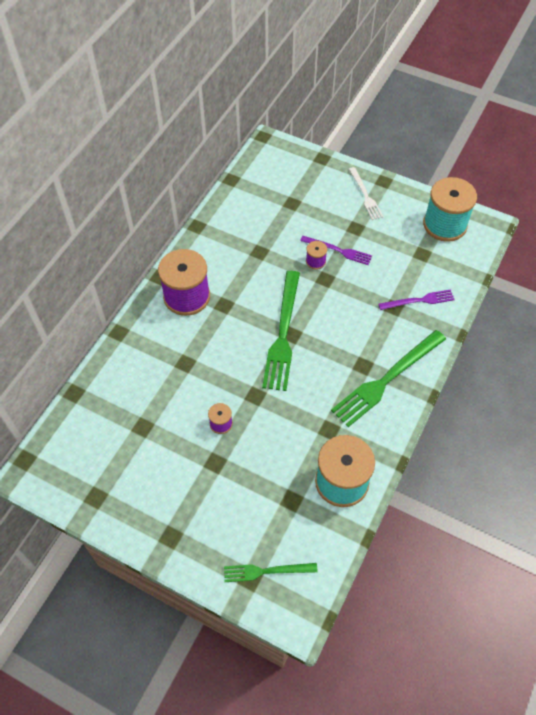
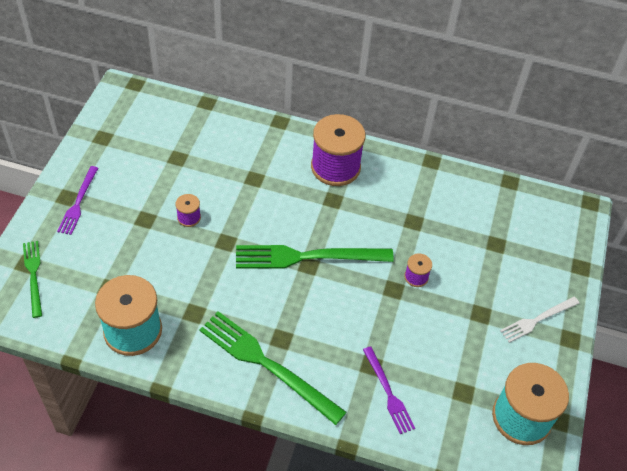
camera: 75 degrees right, 5 degrees down
(338, 250) = (439, 298): purple fork -> purple fork (78, 202)

